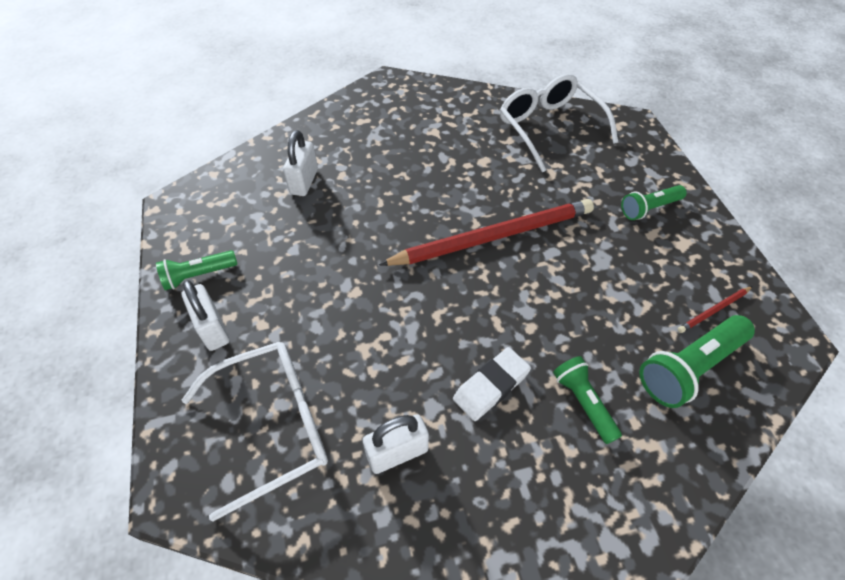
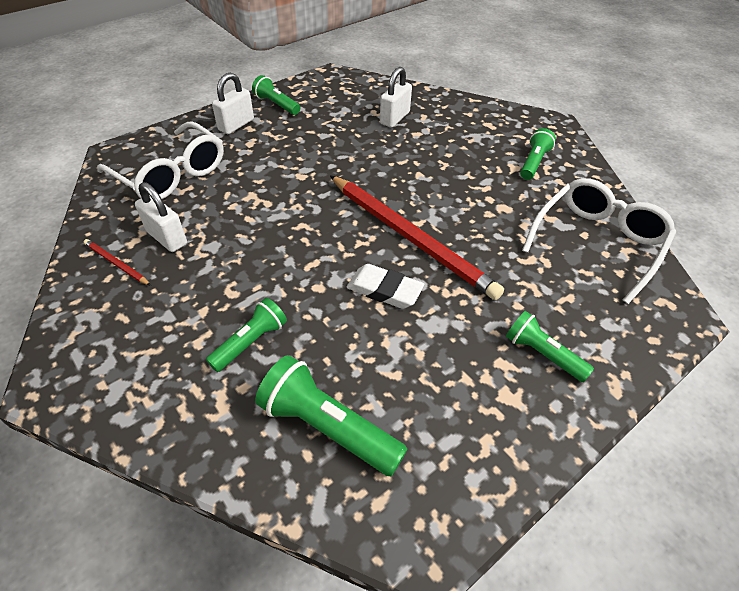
camera: 65 degrees right, 5 degrees down
(304, 181) = (394, 118): white padlock -> white padlock turned 45 degrees counterclockwise
(435, 118) = (533, 163): none -> green flashlight
(491, 386) = (244, 275): white eraser -> white eraser (384, 290)
(713, 311) = (421, 442): red pencil -> red pencil (116, 264)

